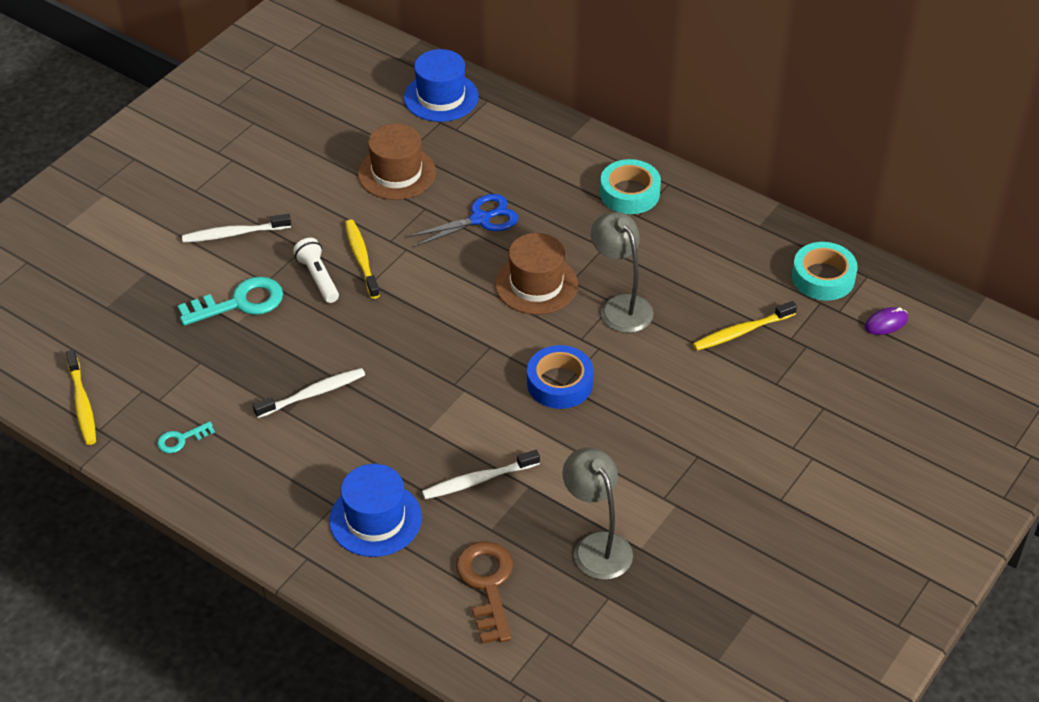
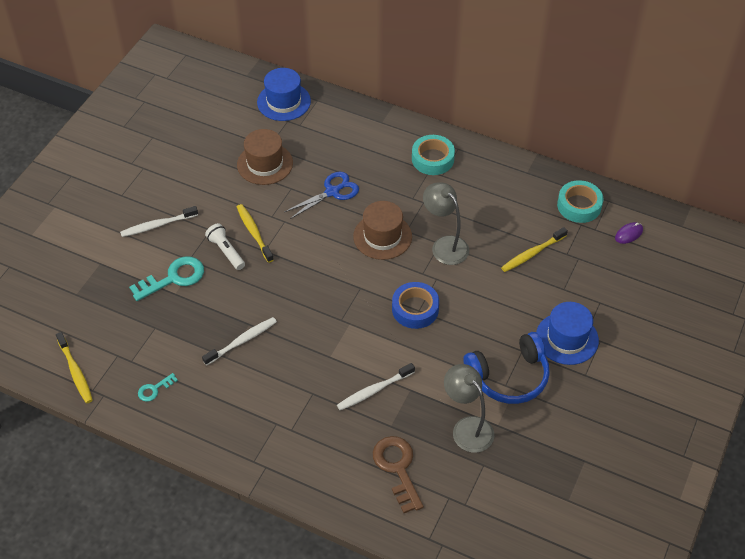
camera: 10 degrees left, 5 degrees up
(375, 519) = (308, 430): blue hat -> blue hat (567, 338)
(671, 488) = (509, 377): none -> blue headphones

